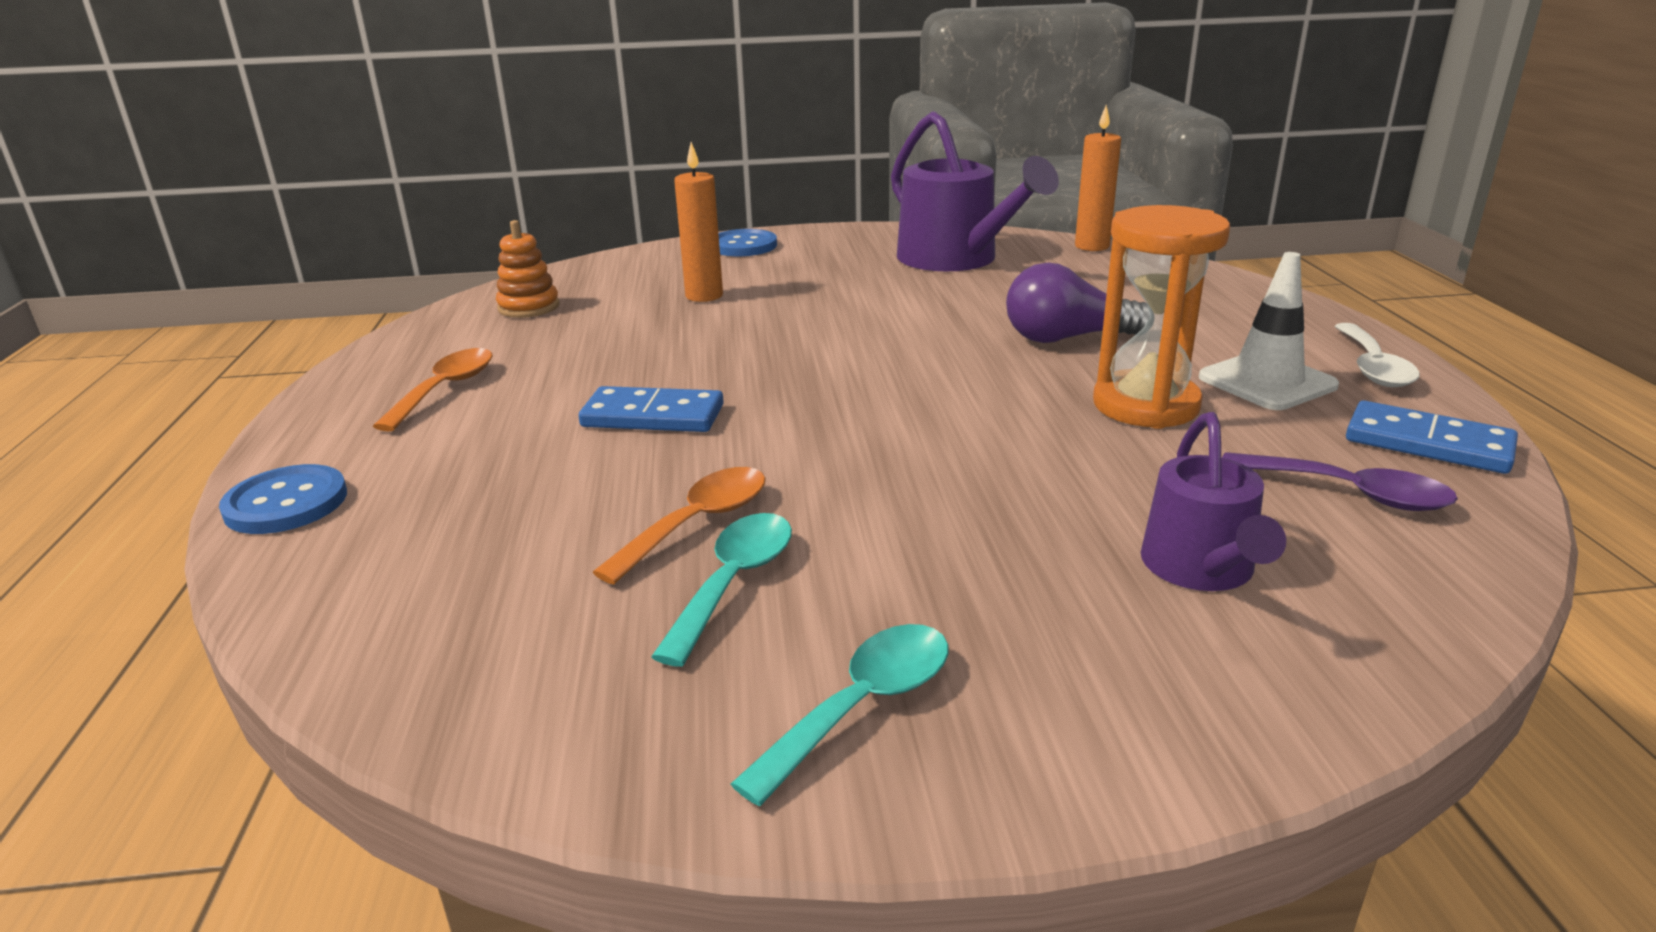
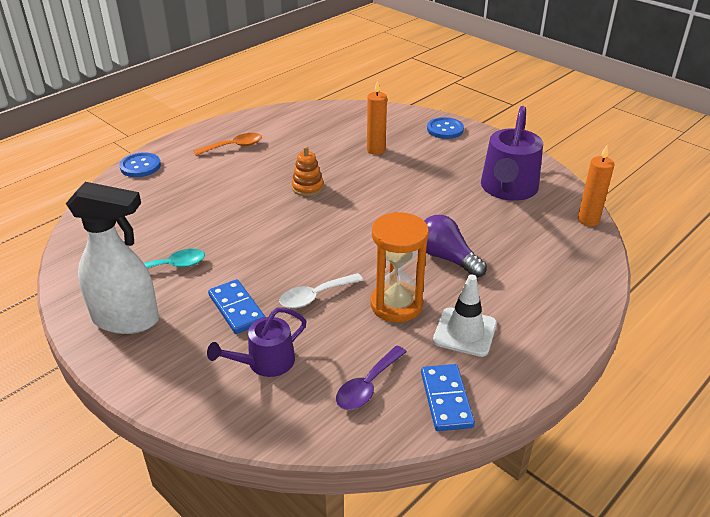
camera: 50 degrees right, 10 degrees up
(529, 307) = (316, 121): orange stacking toy -> orange stacking toy (307, 187)
(653, 416) = (258, 196): blue domino -> blue domino (237, 309)
(698, 523) = (196, 242): orange spoon -> none
(862, 706) = (127, 320): turquoise spoon -> white spray bottle
(1349, 493) = (367, 386): purple spoon -> purple spoon turned 45 degrees clockwise
(1373, 367) = (526, 362): white spoon -> white spoon (315, 296)

